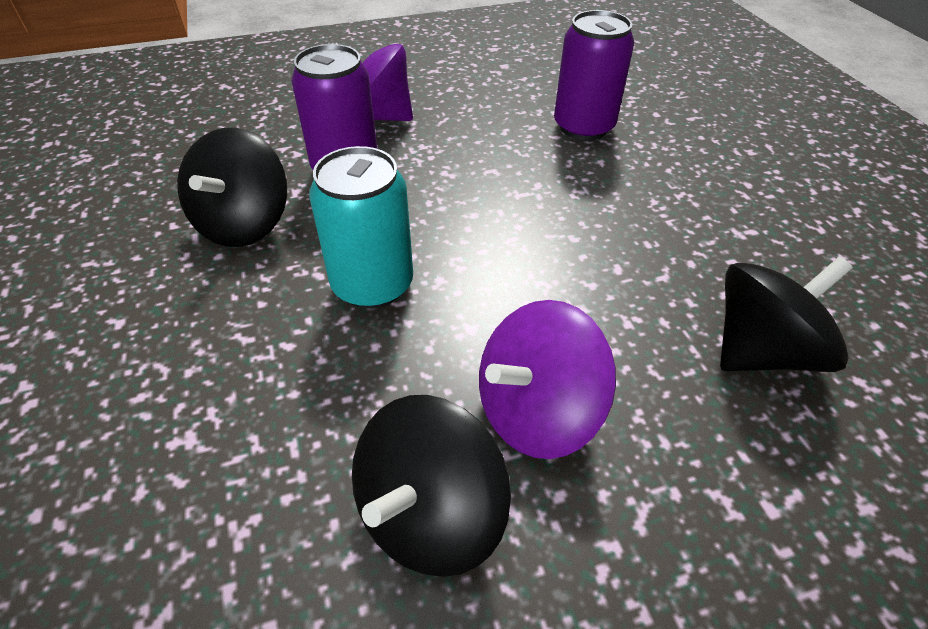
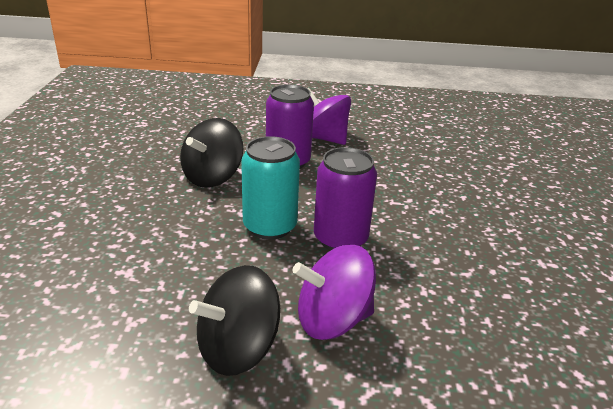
camera: 20 degrees right, 15 degrees down
(583, 127) = (463, 174): purple can -> purple can (340, 239)
(761, 351) = (511, 334): black spinning top -> none

